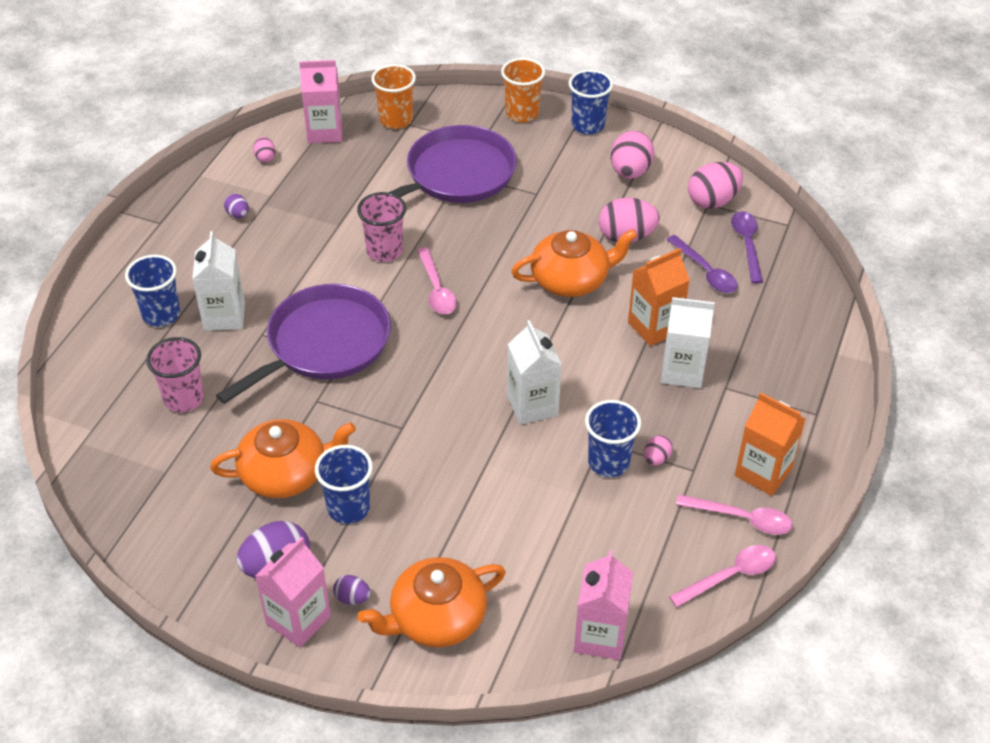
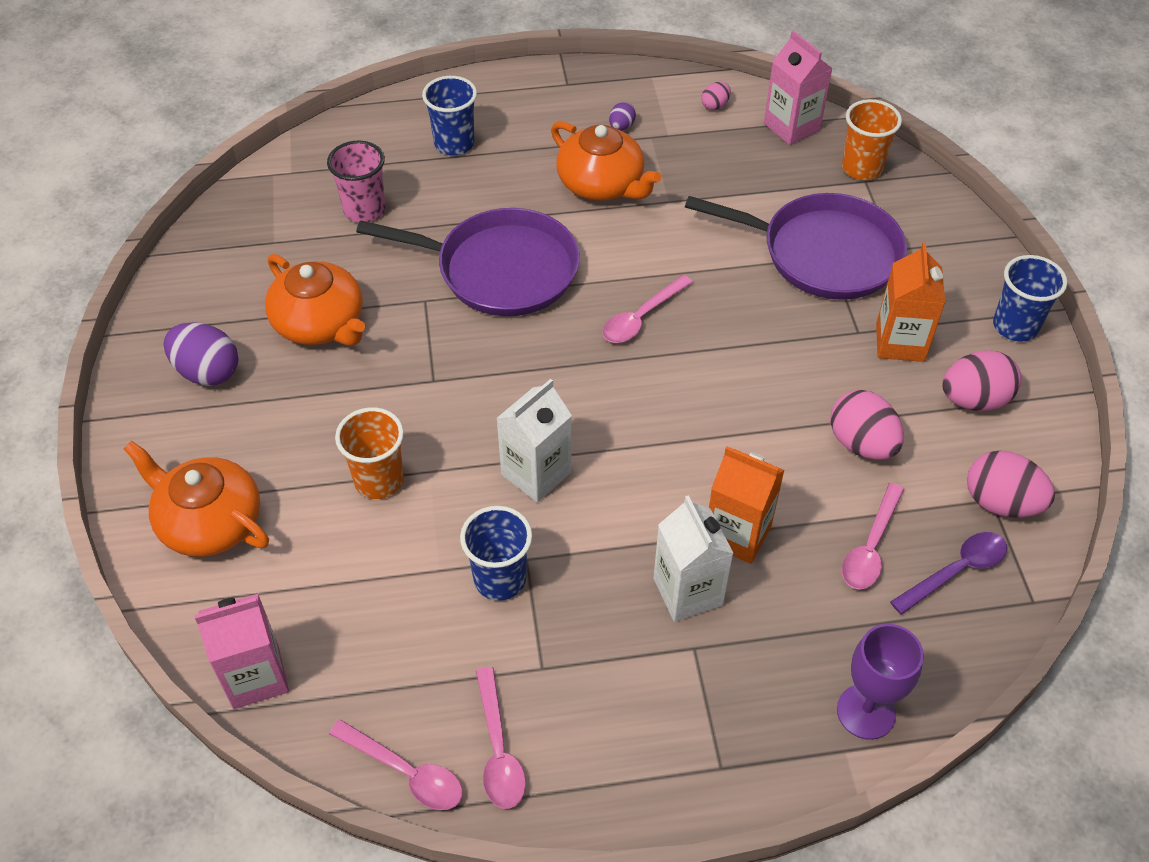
camera: 60 degrees right, 5 degrees up
(224, 316) = (484, 184): white carton -> none
(298, 620) = (155, 417): pink carton -> none
(348, 508) = (306, 389): blue cup -> none
(352, 598) = (200, 445): purple egg -> none
(384, 251) = (662, 252): pink cup -> none
(522, 113) = (975, 261): orange cup -> orange cup (379, 480)
(571, 279) = (749, 423): orange teapot -> orange teapot (601, 184)
(656, 459) = (535, 623): pink egg -> none
(705, 272) = (870, 547): purple spoon -> pink spoon
(763, 472) = (584, 744): orange carton -> orange carton (900, 342)
(817, 331) = (866, 712): none -> purple goblet

